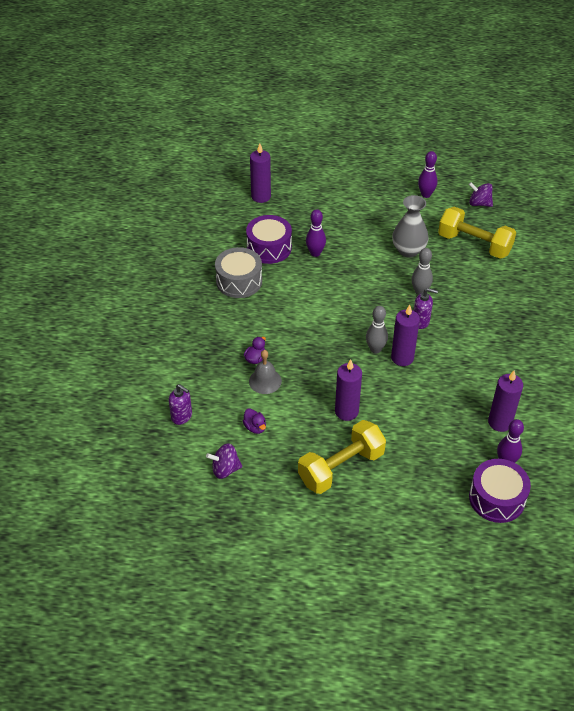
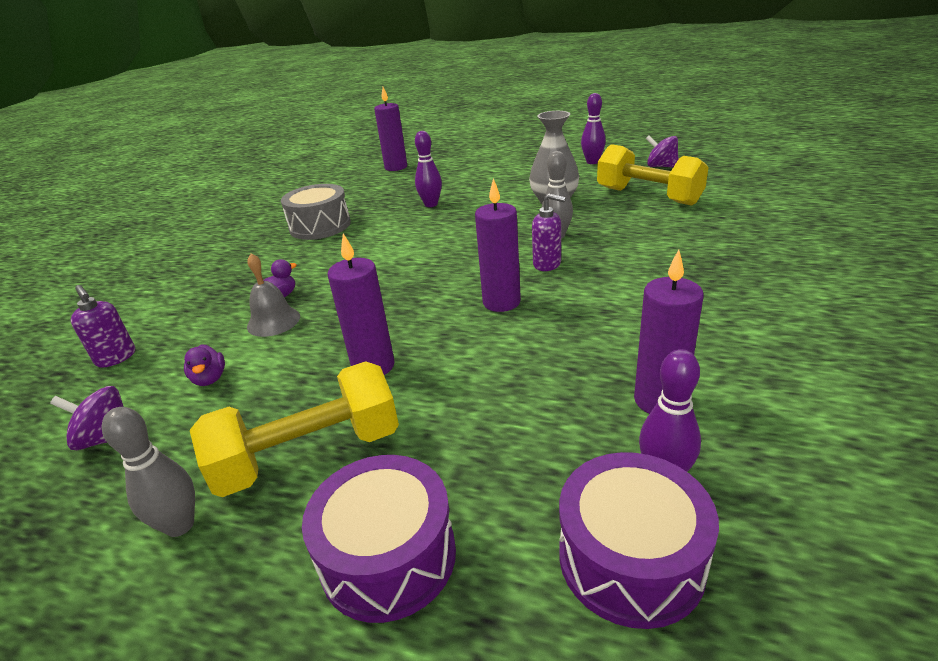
camera: 15 degrees right, 15 degrees down
(269, 248) = (377, 201): purple drum -> purple drum (388, 556)
(375, 349) = (463, 291): grey bowling pin -> grey bowling pin (180, 525)

